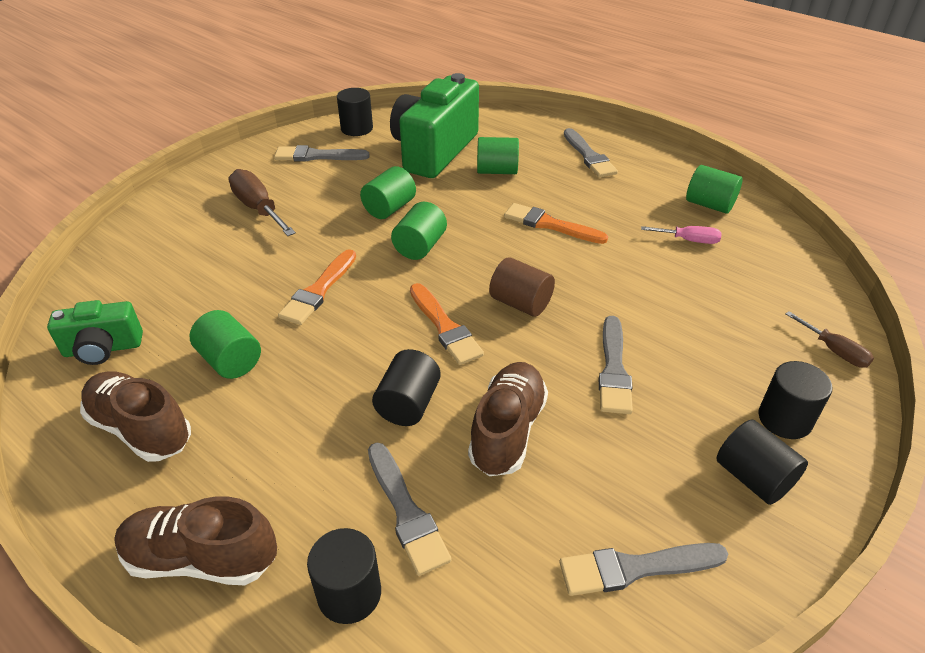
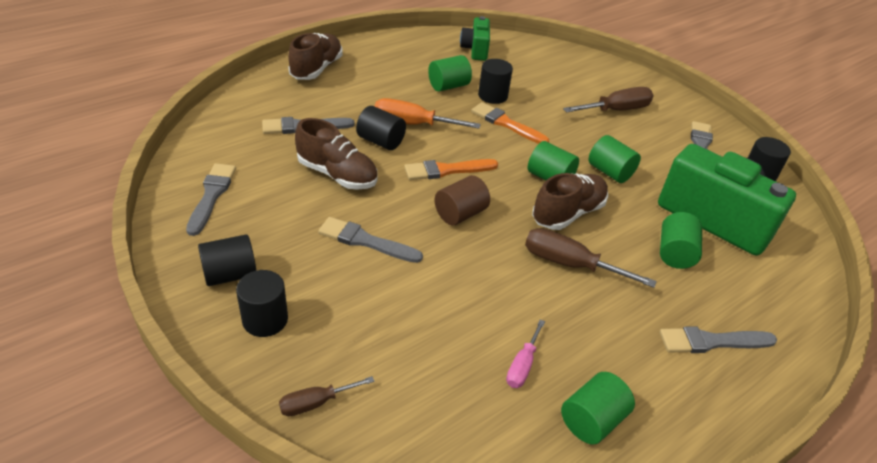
camera: 100 degrees right, 0 degrees up
(141, 429) = (407, 58): brown shoe -> brown shoe (568, 213)
(349, 593) = (269, 103): black cylinder -> black cylinder (492, 96)
(351, 379) = (412, 124): none -> orange screwdriver
(550, 225) = (570, 264): orange brush -> brown screwdriver

